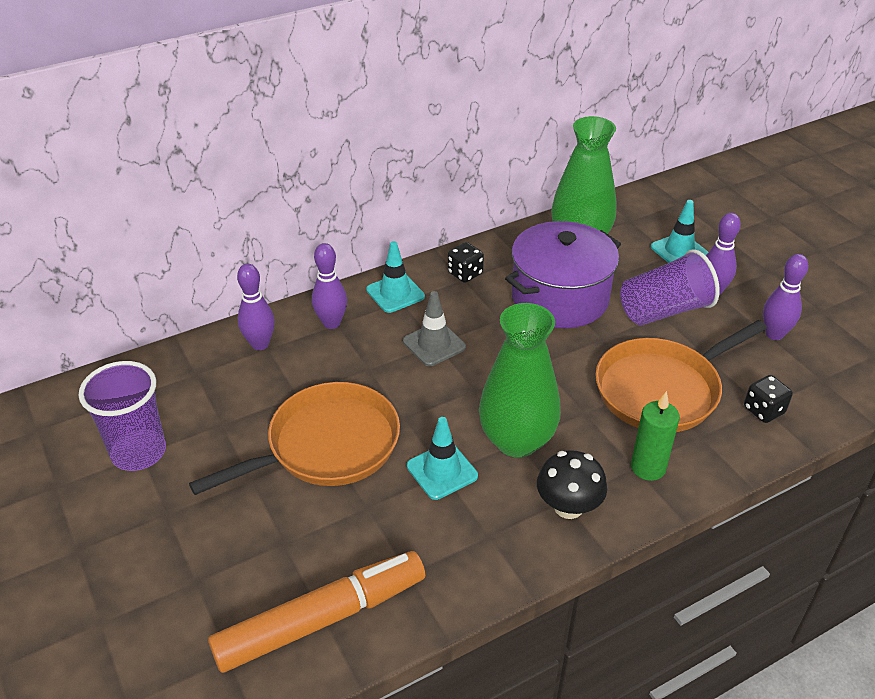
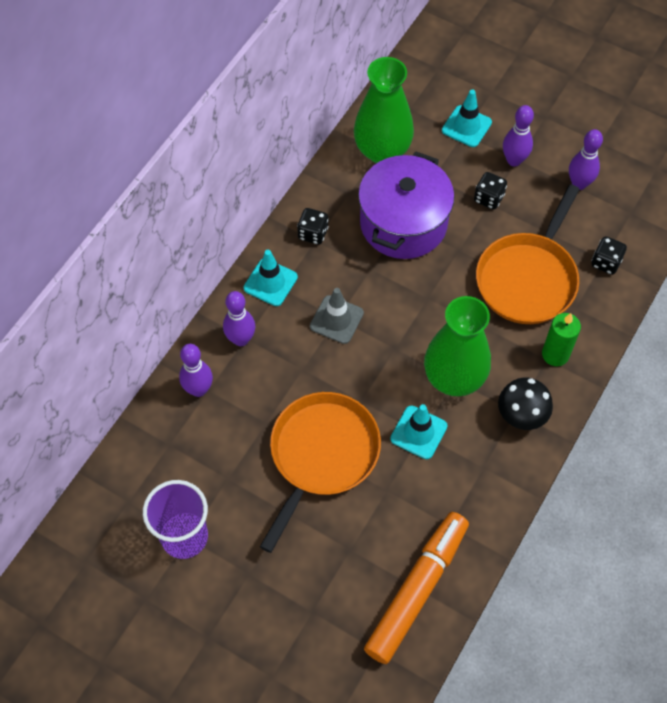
camera: 30 degrees left, 20 degrees up
(664, 310) = (488, 198): purple cup -> black dice

